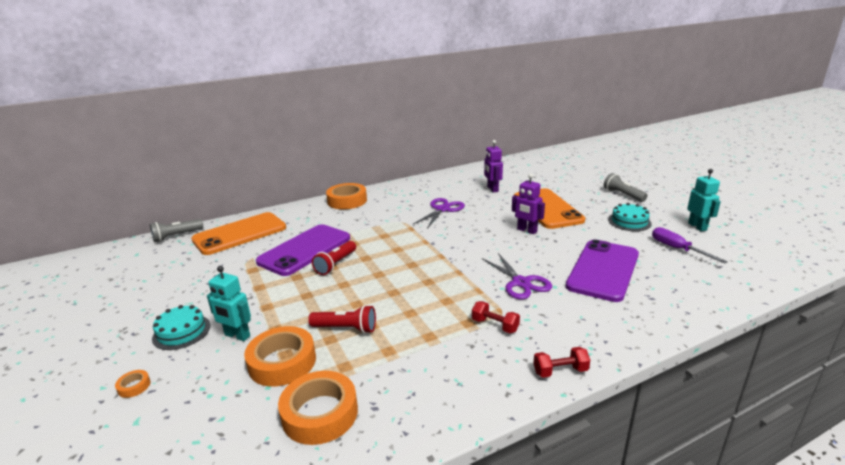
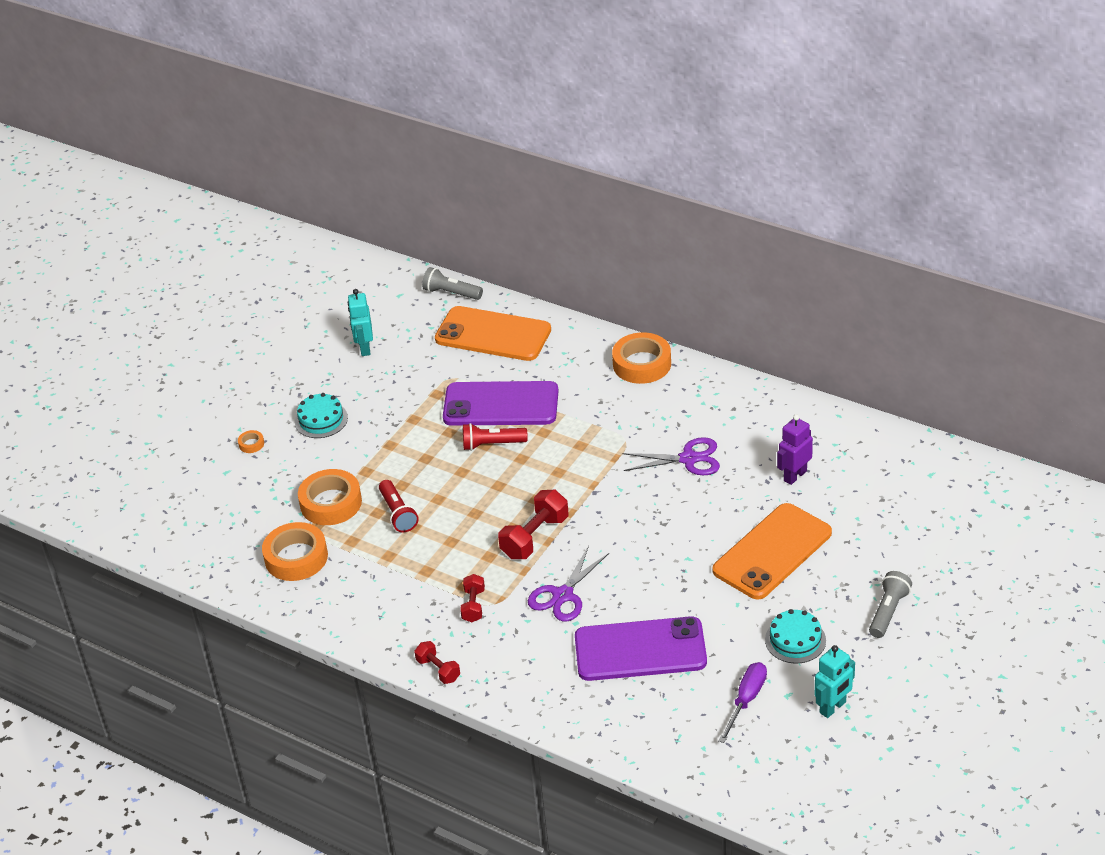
camera: 60 degrees right, 15 degrees up
(237, 336) = (340, 455): turquoise robot -> turquoise robot (364, 348)
(449, 276) = (535, 537): none -> red dumbbell
(527, 230) = (690, 556): purple robot -> none

